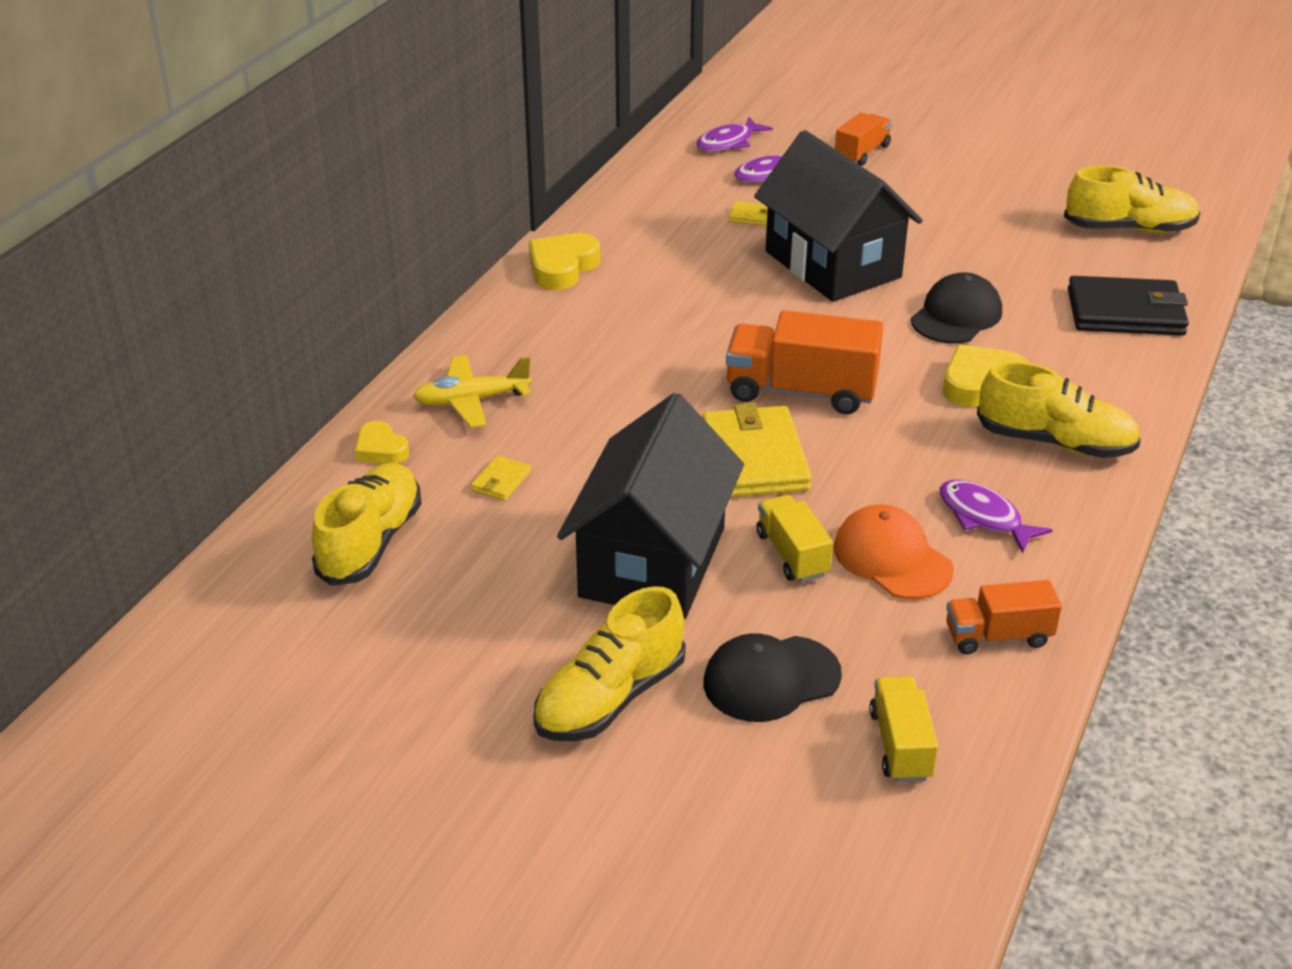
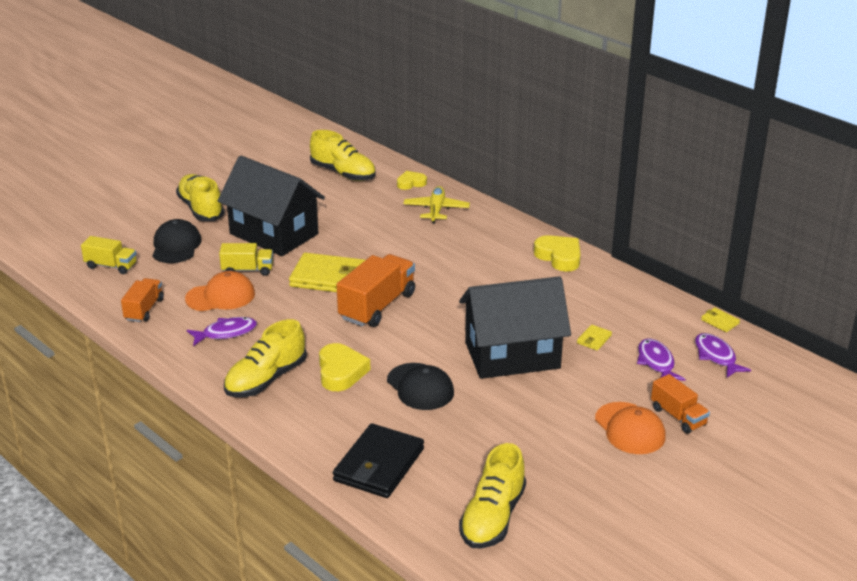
camera: 110 degrees right, 5 degrees down
(501, 481) = (363, 208): yellow wallet -> yellow wallet (720, 321)
(908, 176) = (630, 428): none -> orange cap

